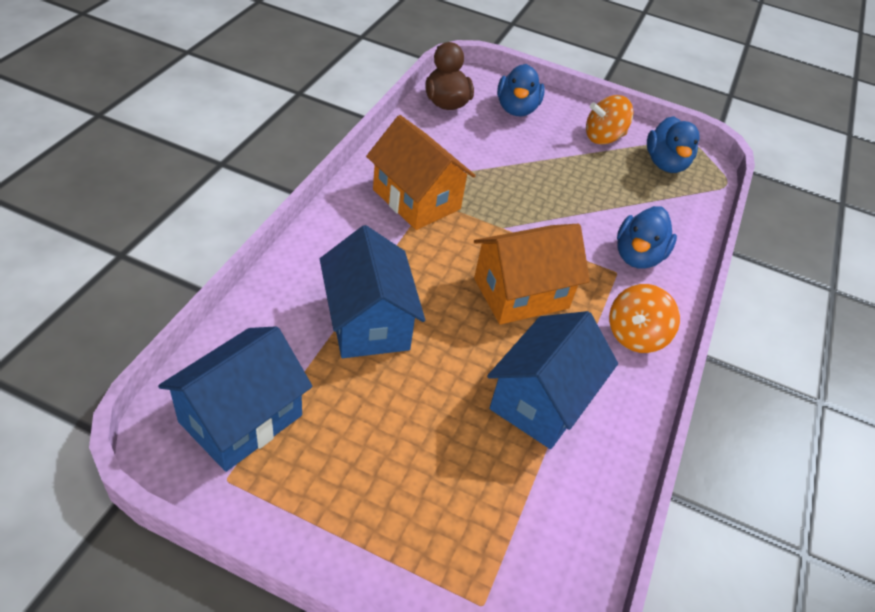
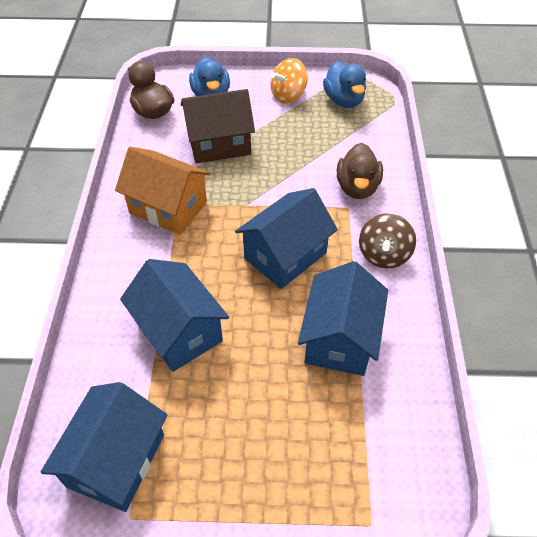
camera: 15 degrees left, 5 degrees up
(502, 158) = (219, 144): none -> brown house
(521, 293) = (285, 255): orange house -> blue house
(635, 336) = (383, 255): orange spinning top -> brown spinning top
(638, 256) = (357, 187): blue duck -> brown duck

